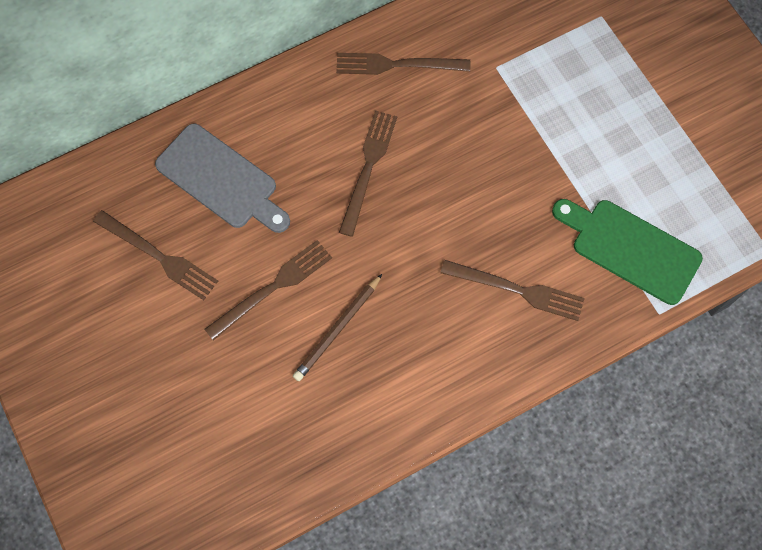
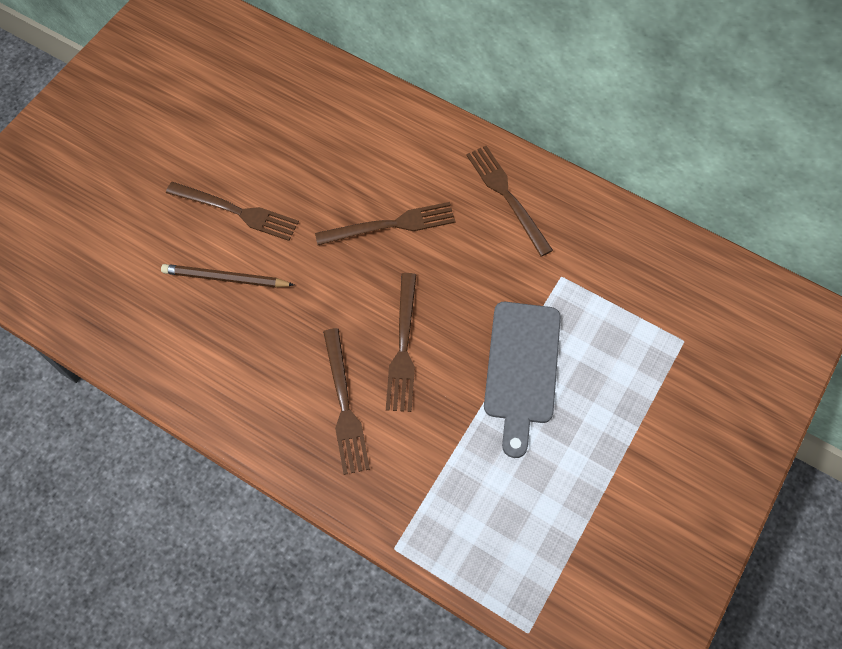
camera: 60 degrees right, 5 degrees down
(158, 256) = (219, 119): brown fork -> brown fork (403, 346)
(221, 179) = (312, 125): grey cutting board -> grey cutting board (522, 368)
(630, 249) = (447, 488): green cutting board -> none

